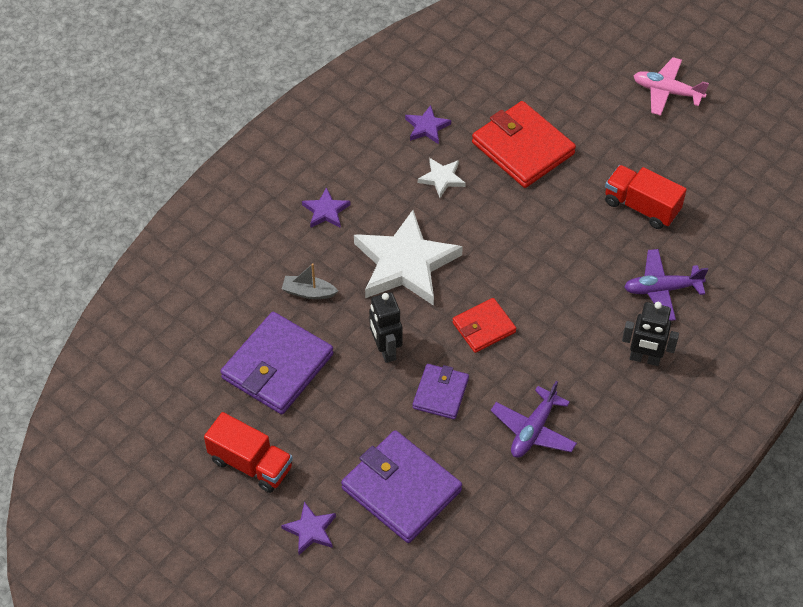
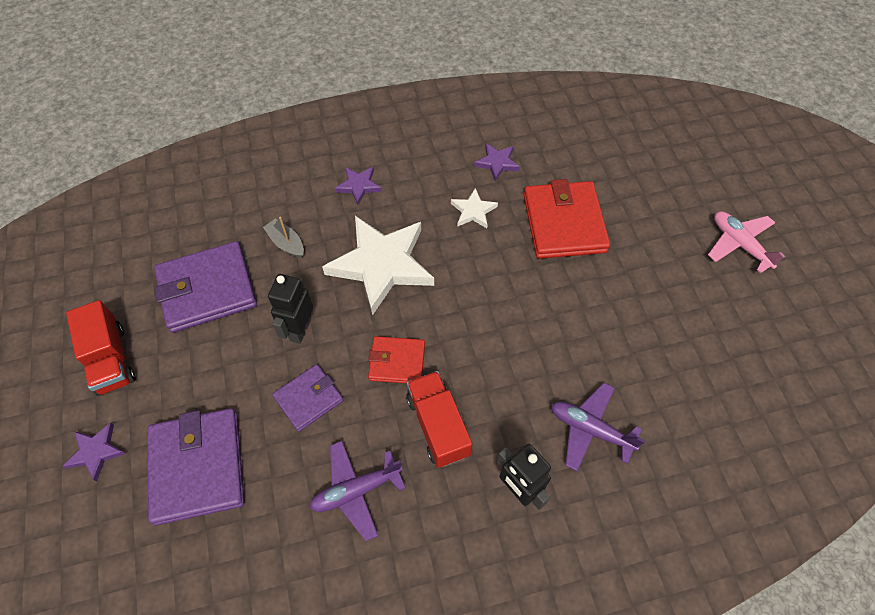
camera: 35 degrees right, 5 degrees up
(641, 207) = (632, 337): red truck -> red truck (438, 426)

